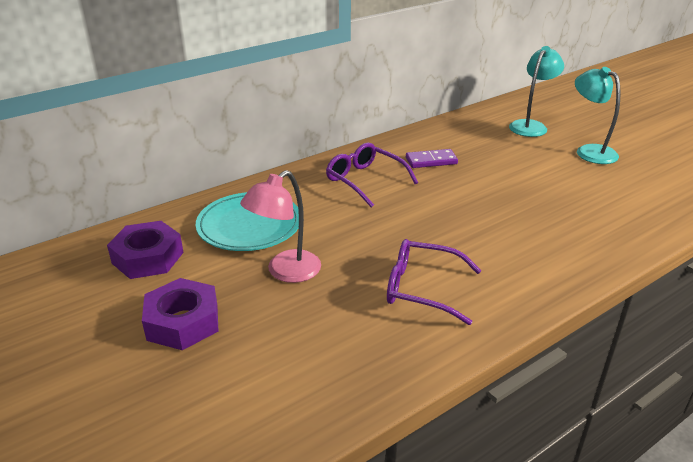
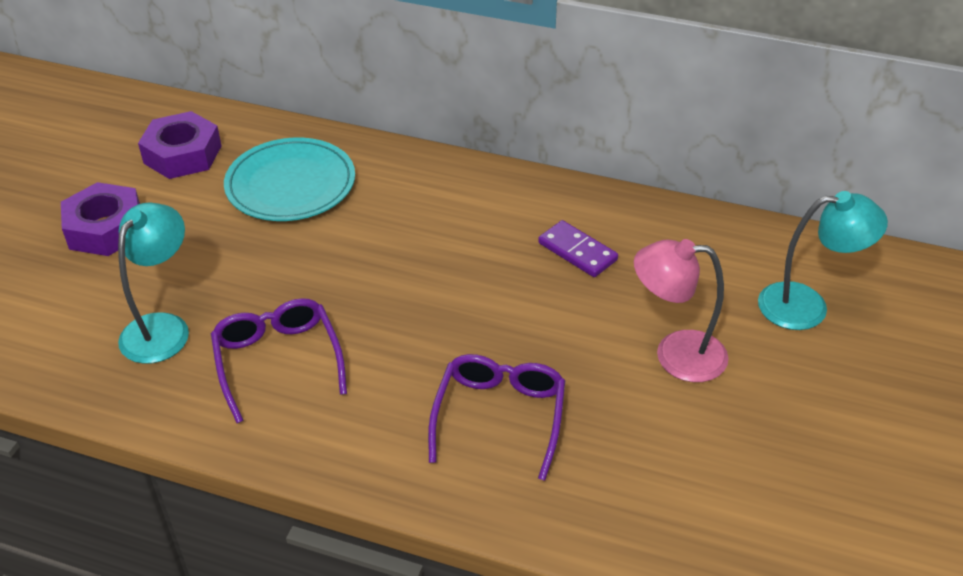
camera: 55 degrees right, 10 degrees up
(285, 272) = (229, 250): pink lamp -> pink lamp (675, 355)
(365, 181) = (466, 220): purple glasses -> purple glasses (499, 417)
(589, 151) = (792, 398): turquoise lamp -> turquoise lamp (163, 327)

